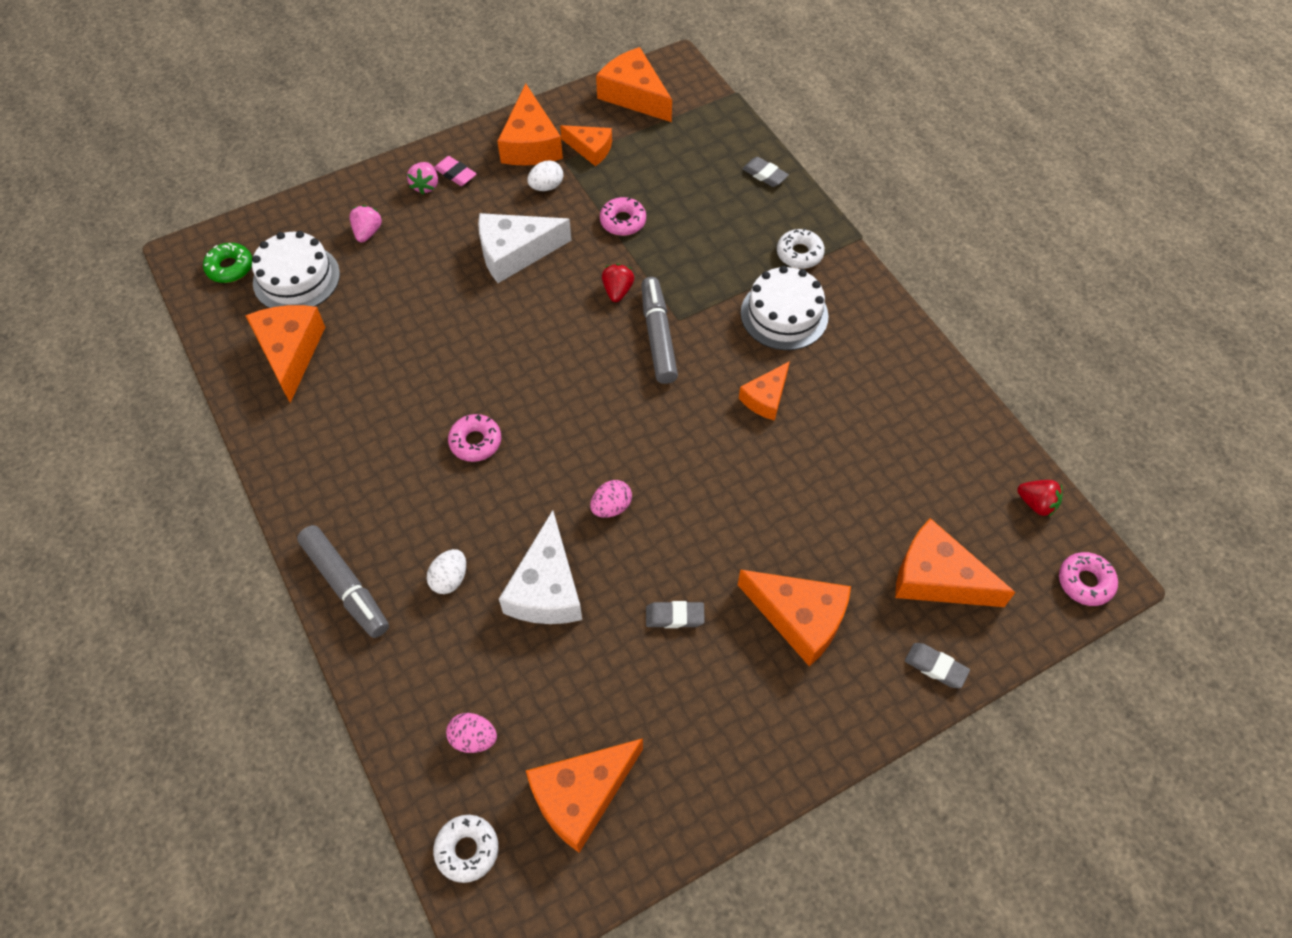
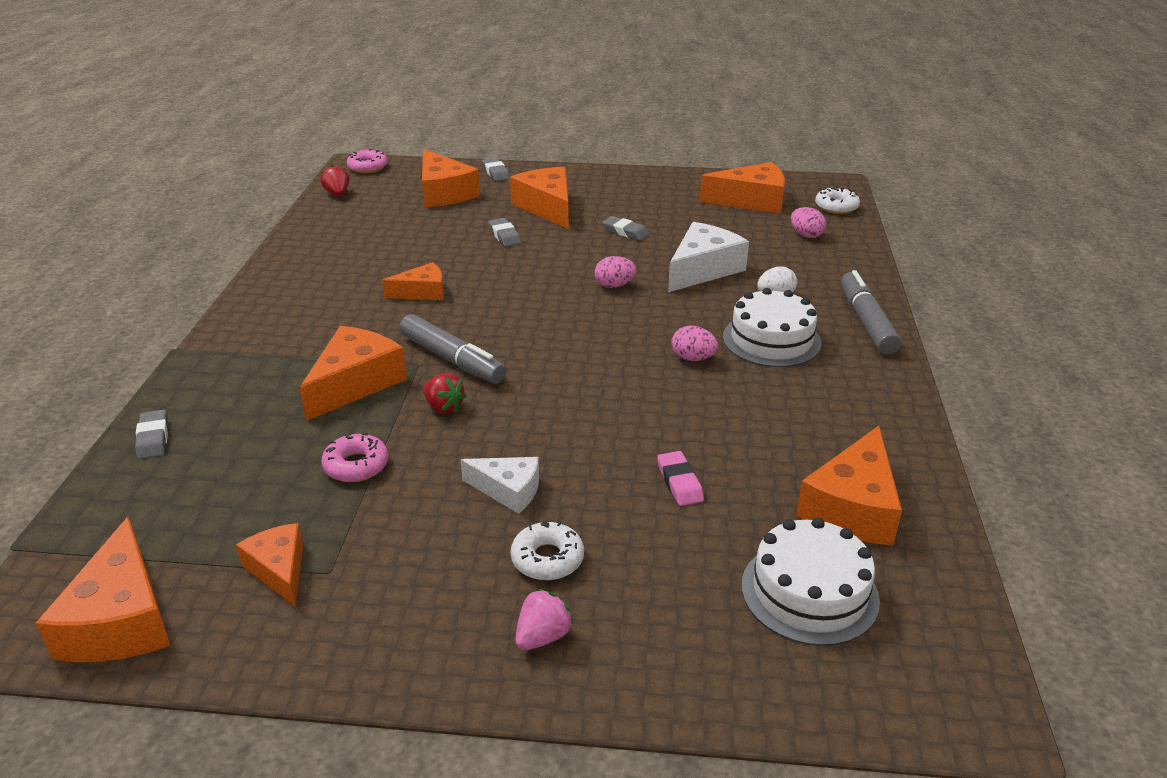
camera: 145 degrees left, 25 degrees down
(230, 267) = (908, 656): green donut -> none
(368, 232) = (674, 608): pink strawberry -> none
(455, 174) = (486, 632): pink eraser -> pink eraser (679, 482)
(475, 442) = (693, 358): pink donut -> pink egg
(515, 253) = (508, 490): white cheese -> white cheese, size x0.61
(530, 143) = (340, 622): orange cheese -> orange cheese (355, 383)
(546, 186) = (390, 549): white egg -> none
(617, 291) = (443, 407): red strawberry -> red strawberry turned 90 degrees counterclockwise
(658, 336) = (452, 359): grey marker -> grey marker turned 75 degrees counterclockwise
(784, 314) = (328, 329): white cake -> white cake (771, 340)
(786, 530) = (504, 236): none -> grey eraser
(799, 254) = (243, 361): white donut -> white donut (547, 559)

